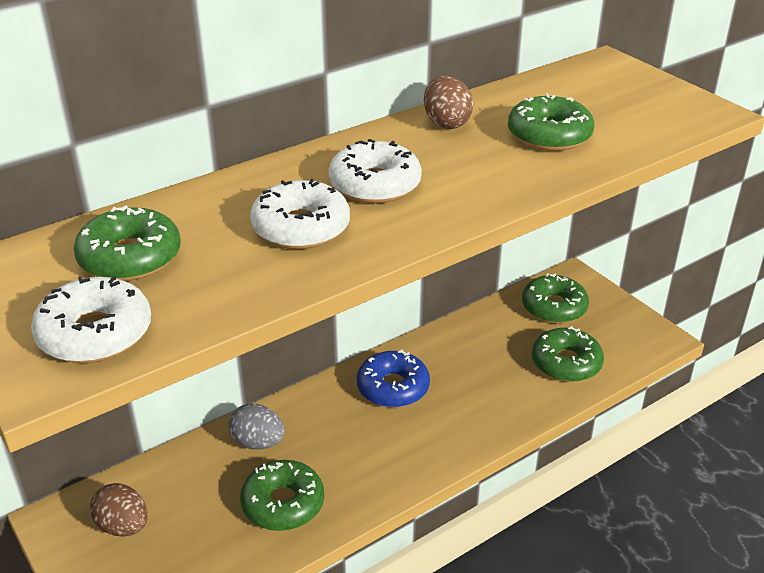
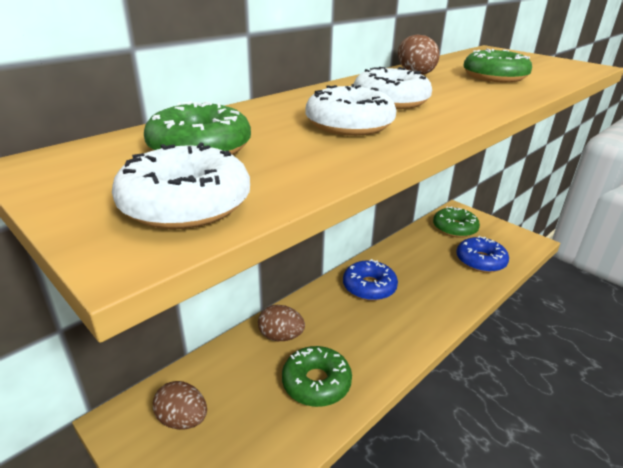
camera: 10 degrees left, 5 degrees down
(258, 443) = (281, 336): grey egg -> brown egg
(566, 363) = (480, 261): green donut -> blue donut

